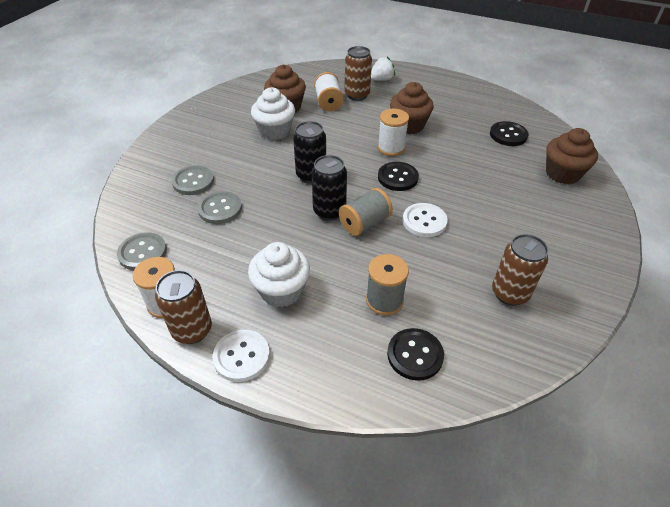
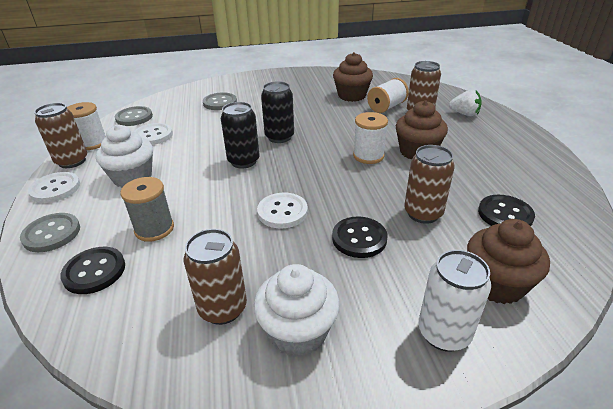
camera: 55 degrees right, 10 degrees down
(208, 251) = (153, 135): none -> white button
(220, 209) = (201, 122): grey button -> grey button (52, 234)
(275, 131) = (315, 104): white cupcake -> white cupcake (298, 331)
(364, 223) = (245, 182): grey spool -> none
(397, 177) = (329, 175): black button -> black button (359, 238)
(481, 163) = (423, 213): none -> brown can
(586, 212) = (443, 333): none -> white can

